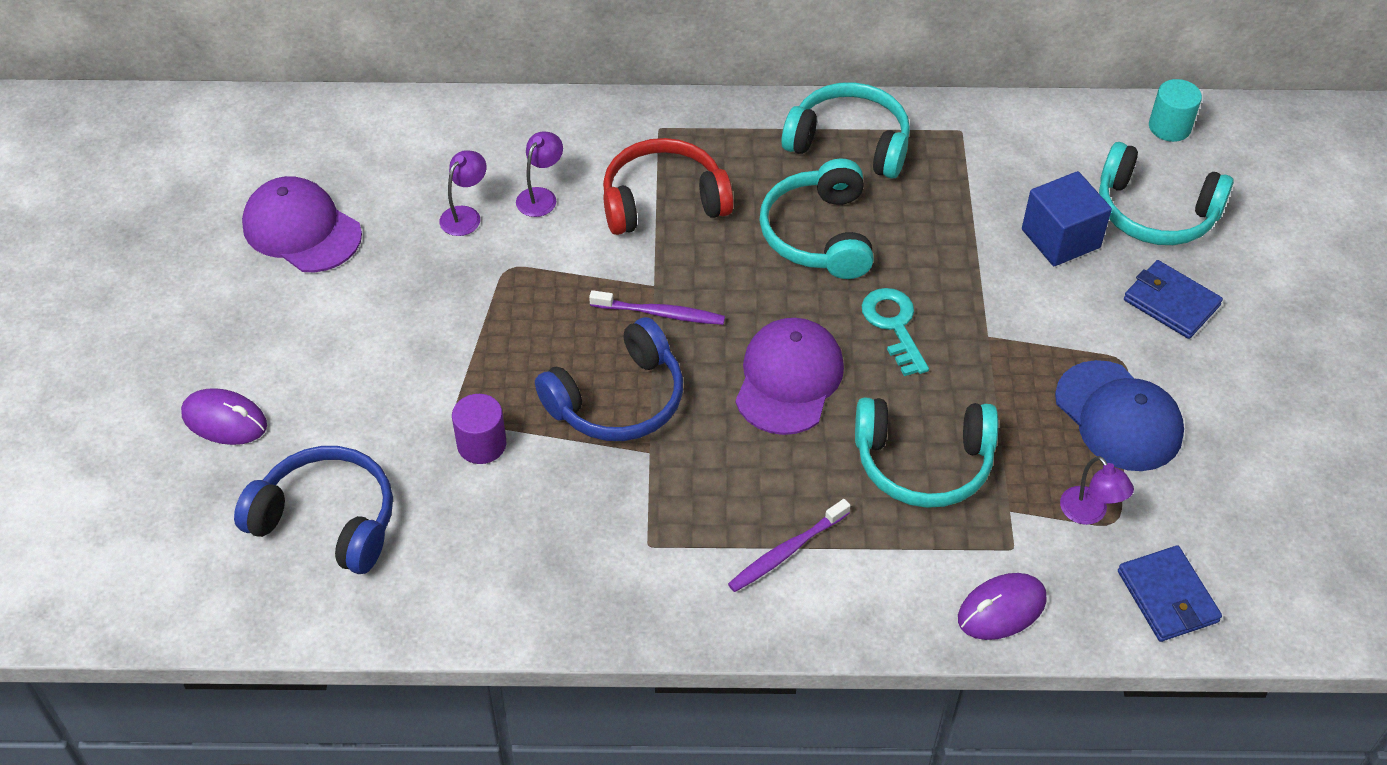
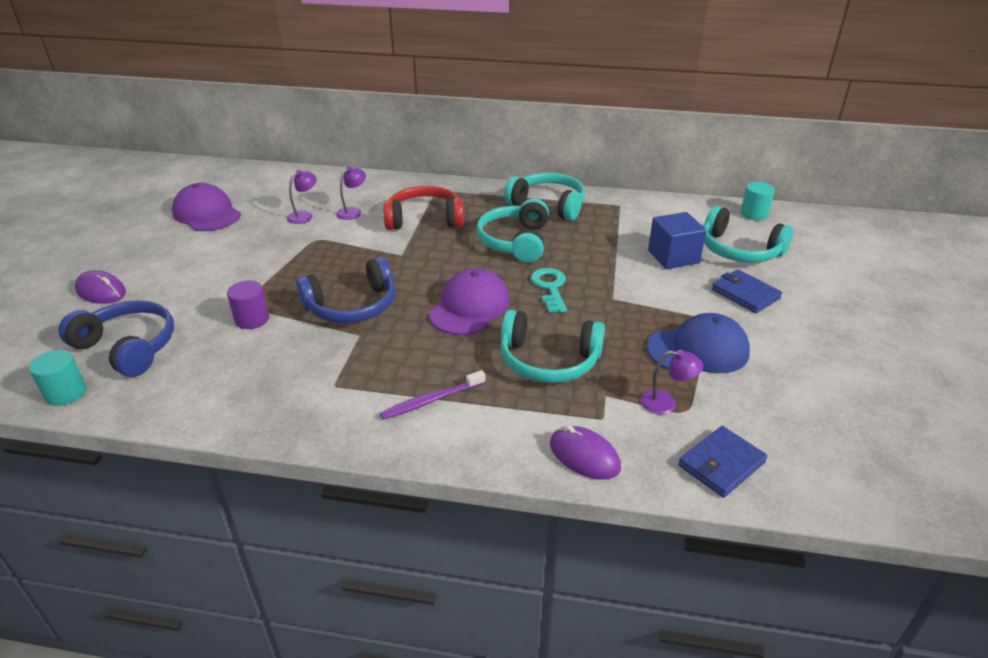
camera: 10 degrees right, 15 degrees down
(285, 610) = (66, 393): none -> turquoise cylinder
(660, 314) = (400, 268): purple toothbrush -> none
(1001, 609) = (584, 456): purple mouse -> purple mouse turned 60 degrees clockwise
(1089, 513) = (666, 403): purple lamp -> purple lamp turned 60 degrees counterclockwise
(1118, 416) = (698, 350): blue cap -> blue cap turned 75 degrees counterclockwise
(1167, 596) = (721, 464): blue wallet -> blue wallet turned 60 degrees clockwise

